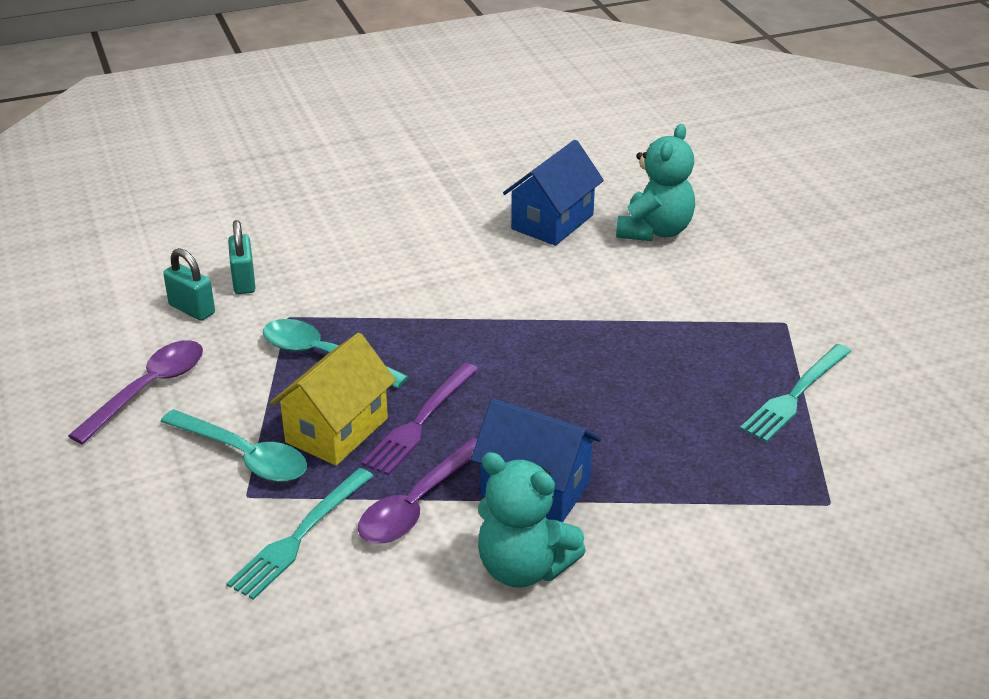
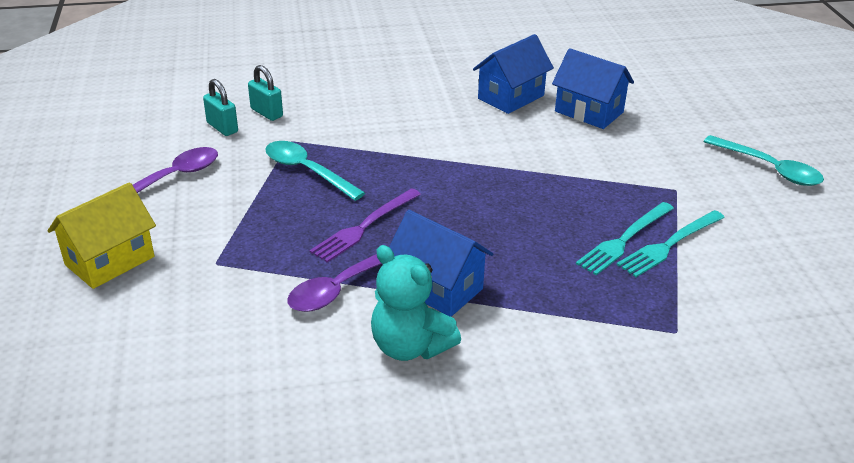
camera: 10 degrees right, 0 degrees up
(244, 281) = (266, 113): turquoise padlock -> turquoise padlock turned 45 degrees counterclockwise
(244, 456) = (223, 234): turquoise spoon -> turquoise spoon (769, 168)
(300, 536) = (245, 297): turquoise fork -> turquoise fork (624, 239)
(337, 430) = (299, 225): yellow house -> yellow house (110, 261)
(655, 231) = (589, 112): turquoise teddy bear -> blue house

